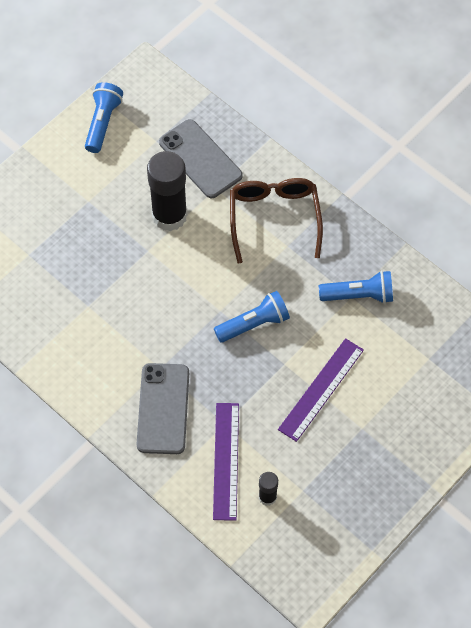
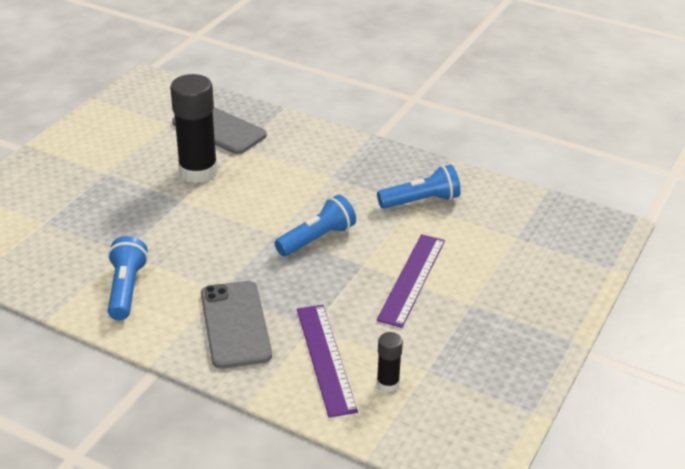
camera: 15 degrees left, 25 degrees down
(103, 123) = (109, 118): blue flashlight -> blue flashlight (126, 289)
(274, 218) = (310, 159): brown glasses -> none

